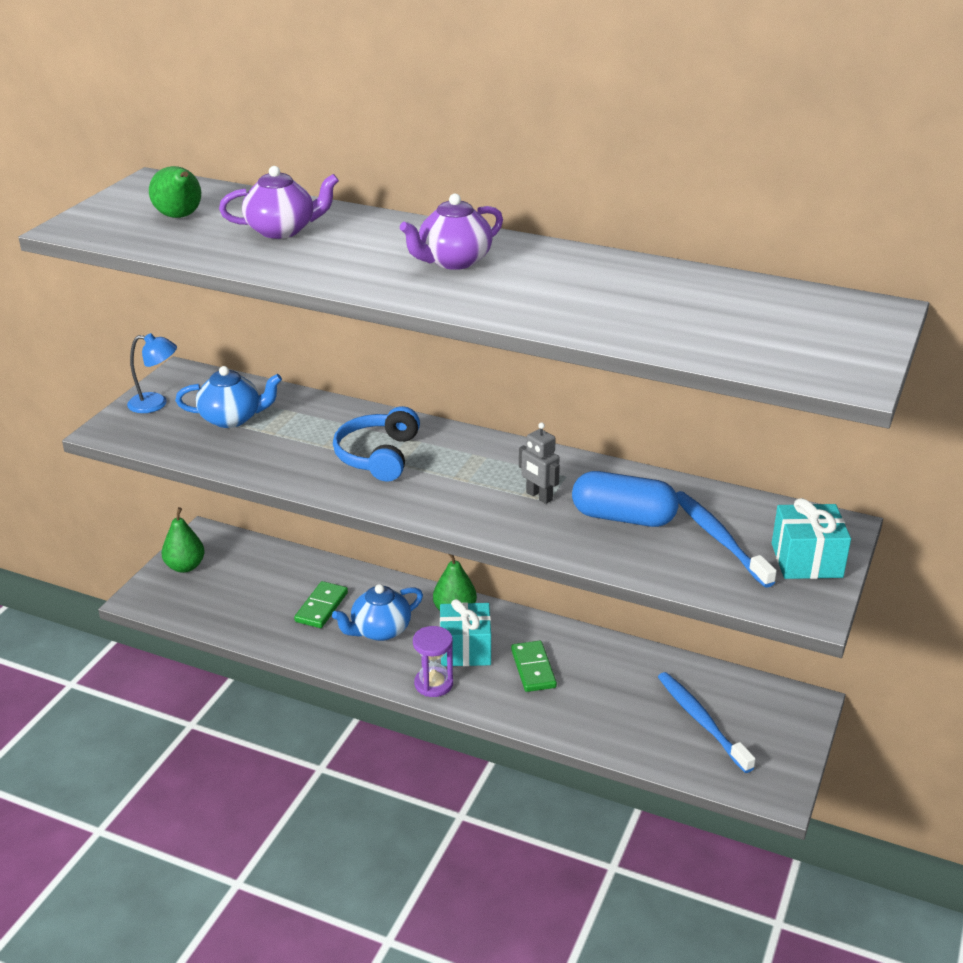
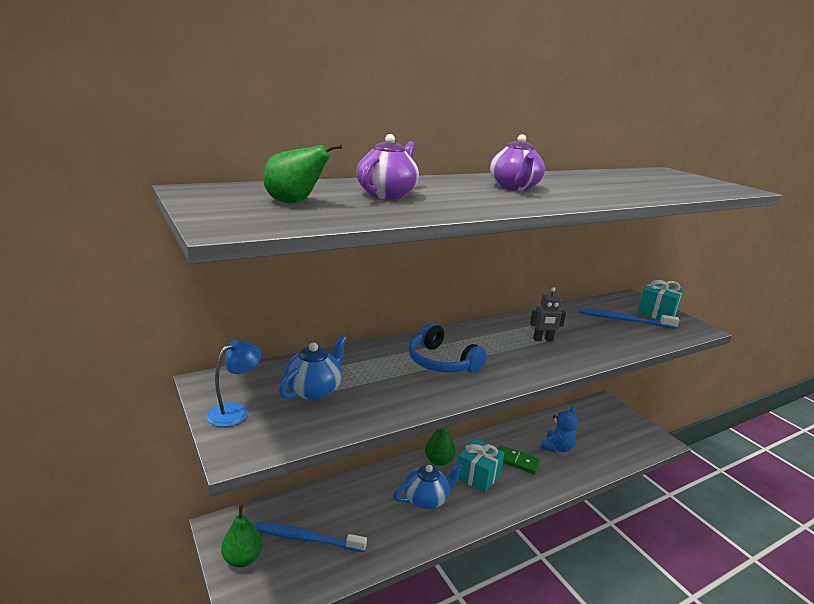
camera: 55 degrees left, 10 degrees down
(321, 607) = (375, 512): green domino -> none
(380, 630) = (426, 499): blue teapot -> blue teapot turned 120 degrees counterclockwise
(433, 684) = (498, 504): purple hourglass -> none
(610, 692) = (556, 448): none -> blue teddy bear
(623, 517) = (585, 330): blue capsule -> none
(701, 721) = (598, 434): blue toothbrush -> blue toothbrush (306, 538)

